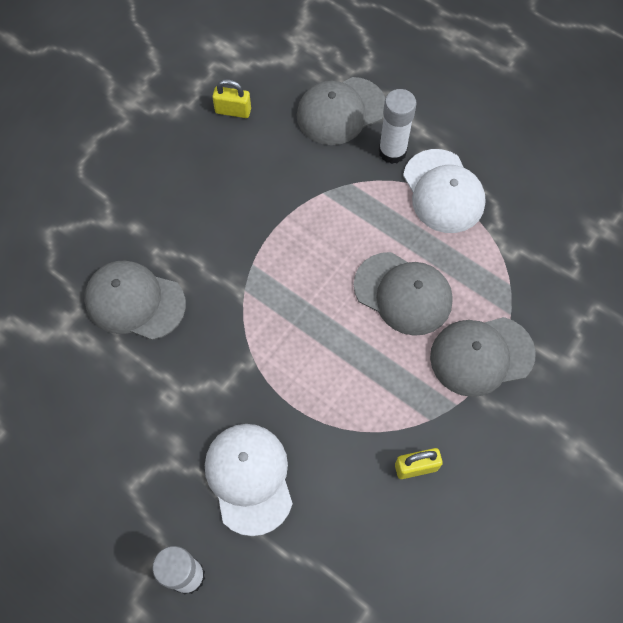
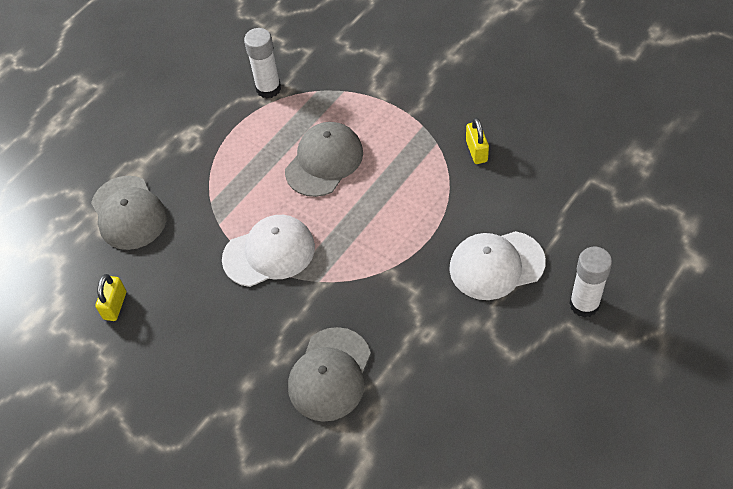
camera: 85 degrees left, 10 degrees down
(392, 151) = (179, 171): white glue stick -> white glue stick (268, 89)
(443, 191) = (225, 134): white cap -> white cap (269, 253)
(481, 355) = (380, 109): grey cap -> none

